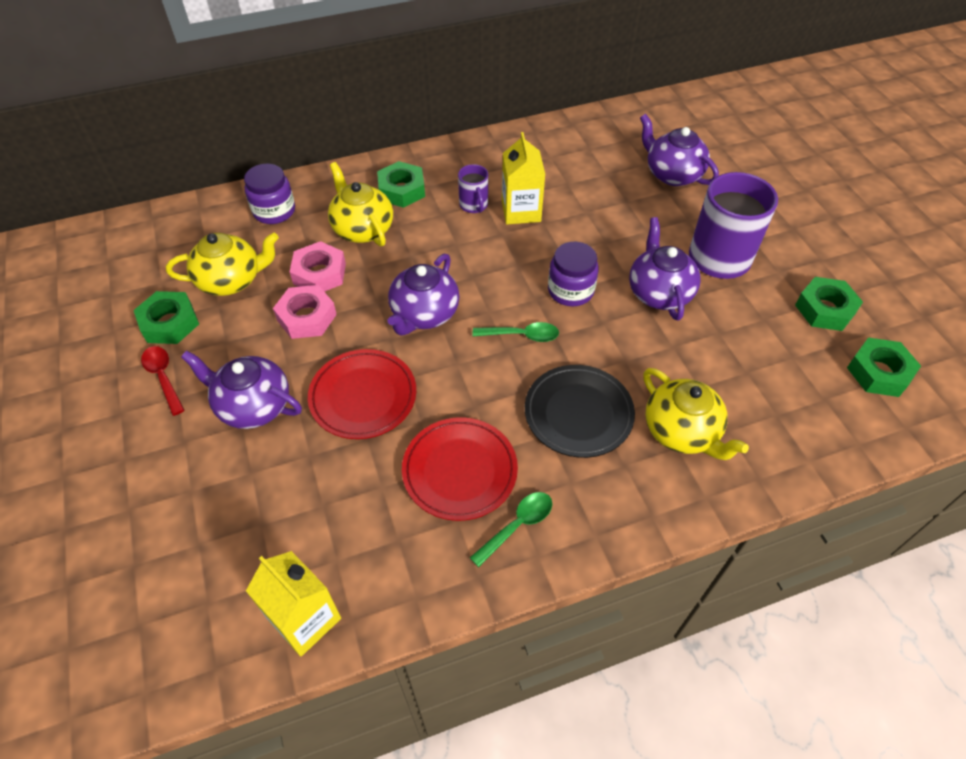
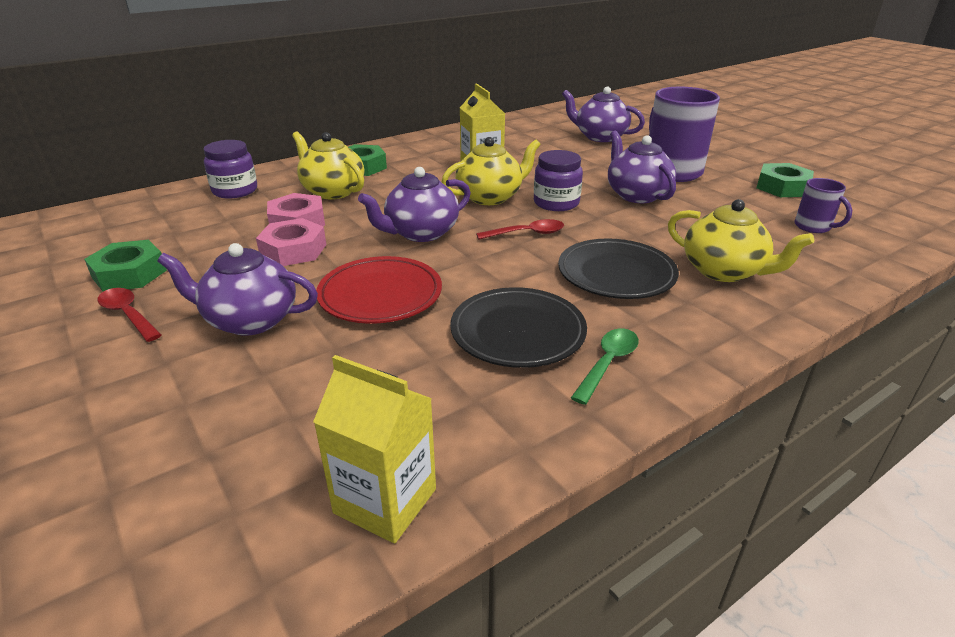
camera: 15 degrees left, 20 degrees down
(231, 280) = (199, 237): yellow teapot -> yellow teapot (490, 197)
(424, 314) = (420, 233): purple teapot -> purple teapot turned 45 degrees clockwise
(460, 471) = (518, 332): red plate -> black plate
(474, 205) = (436, 168): purple mug -> purple mug (813, 227)
(521, 335) = (527, 234): green spoon -> red spoon
(879, 372) = (859, 214): green nut -> none

